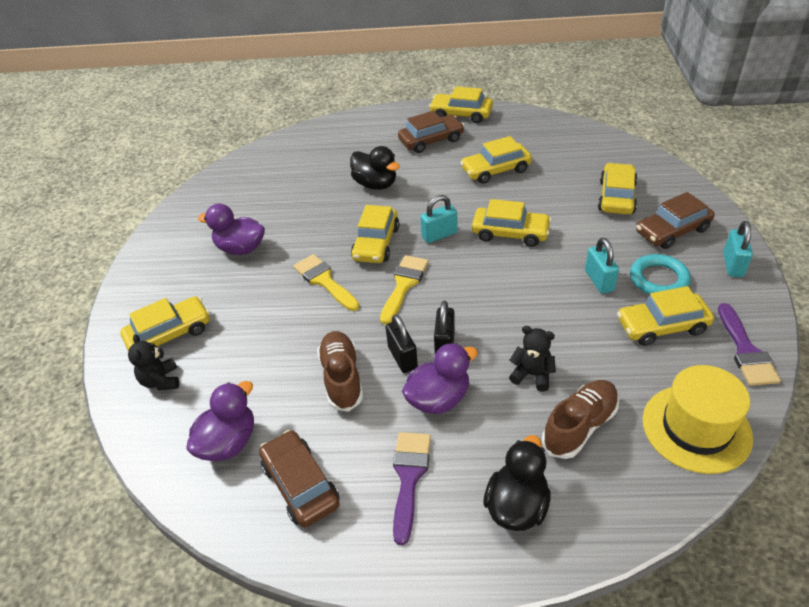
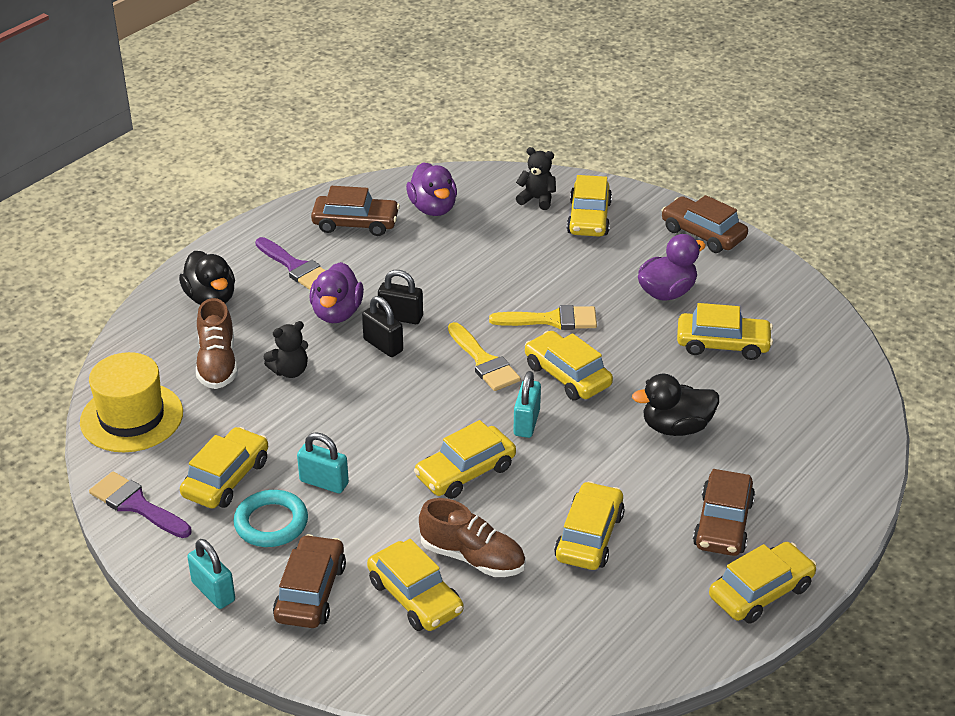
camera: 125 degrees right, 5 degrees down
(148, 267) = (703, 234): none -> brown car
(277, 203) = (722, 344): none -> yellow car
(342, 378) = (422, 279): brown shoe -> brown shoe (472, 557)

